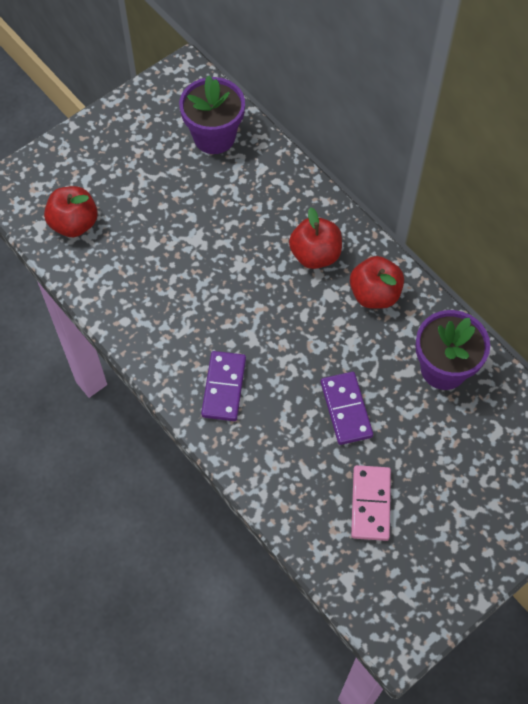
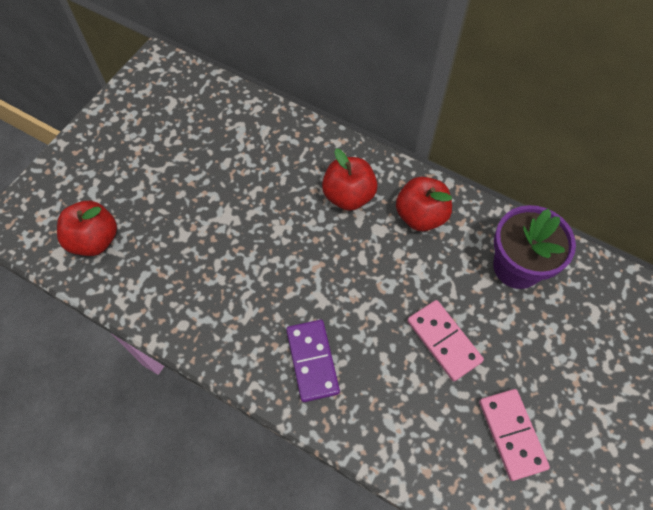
camera: 20 degrees left, 0 degrees up
(214, 137) = (207, 113): purple flower pot -> none
(346, 409) = (444, 341): purple domino -> pink domino

